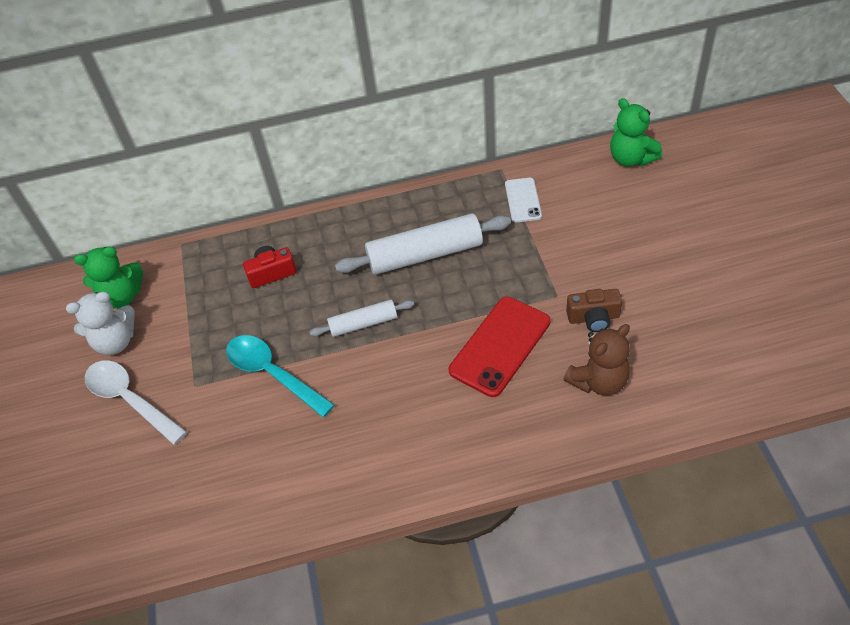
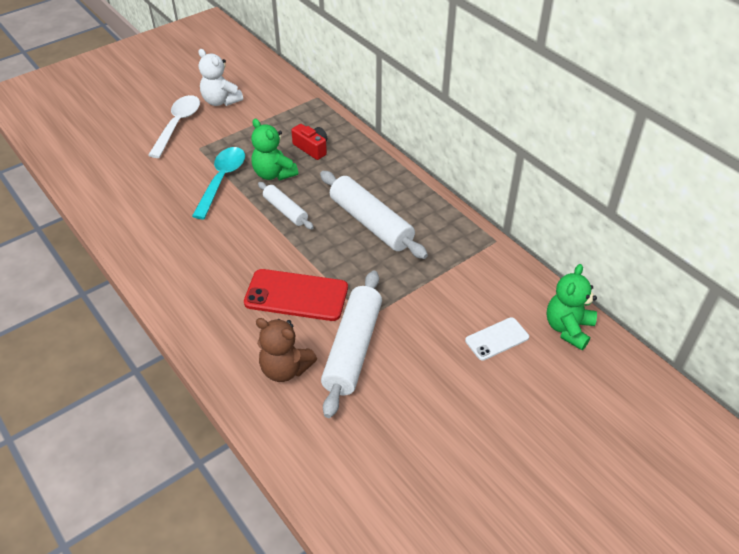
camera: 60 degrees right, 5 degrees down
(122, 296) = (259, 89): green teddy bear -> green teddy bear (274, 174)
(523, 200) = (466, 265): white phone -> white phone (497, 339)
(593, 318) = (352, 349): brown camera -> white rolling pin

